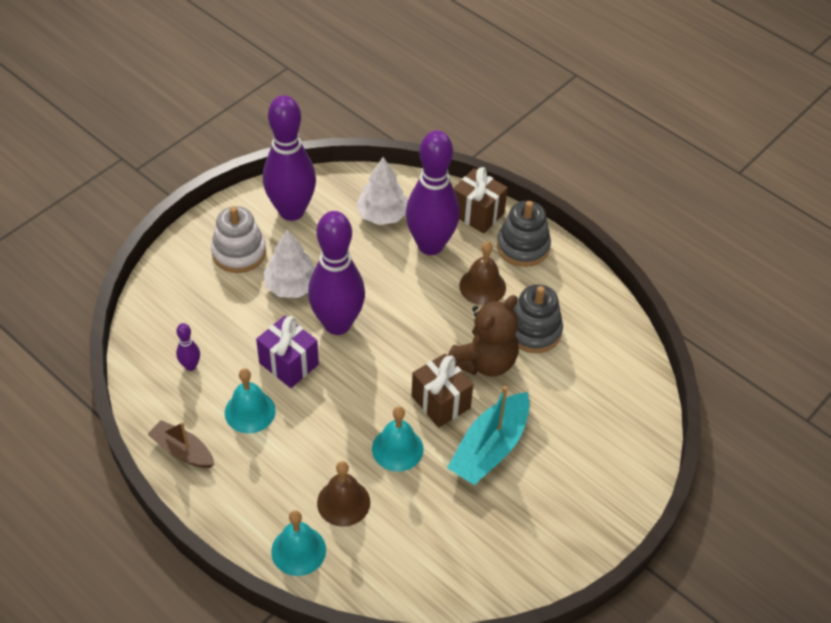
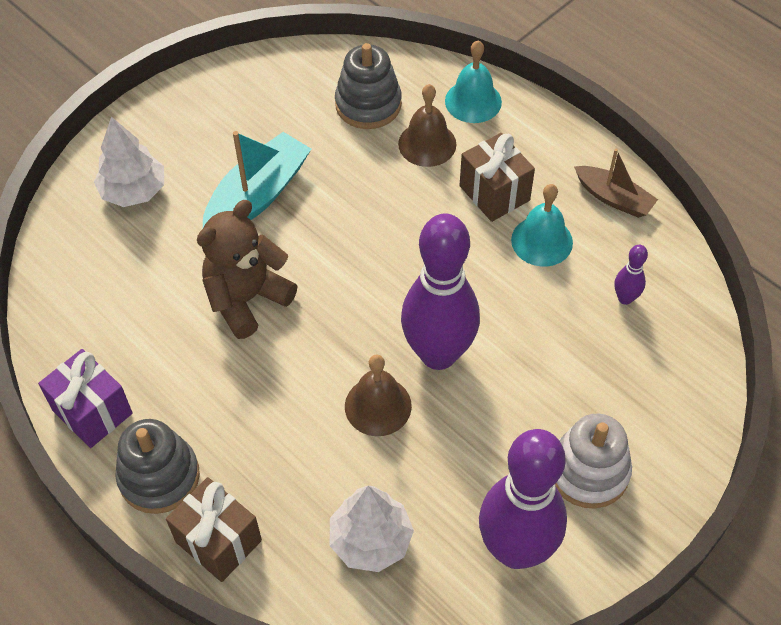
camera: 175 degrees left, 5 degrees up
(289, 363) = (499, 299): purple gift -> purple gift (92, 412)
(292, 286) = (505, 413): white tree -> white tree (133, 191)
(397, 449) = (365, 197): turquoise bell -> none
(430, 245) = (299, 481): purple bowling pin -> none
(441, 402) = (309, 249): brown gift -> brown gift (494, 193)
(482, 286) = (232, 409): brown bell -> brown bell (378, 406)
(533, 331) = (174, 340): grey stacking toy -> grey stacking toy (368, 104)

